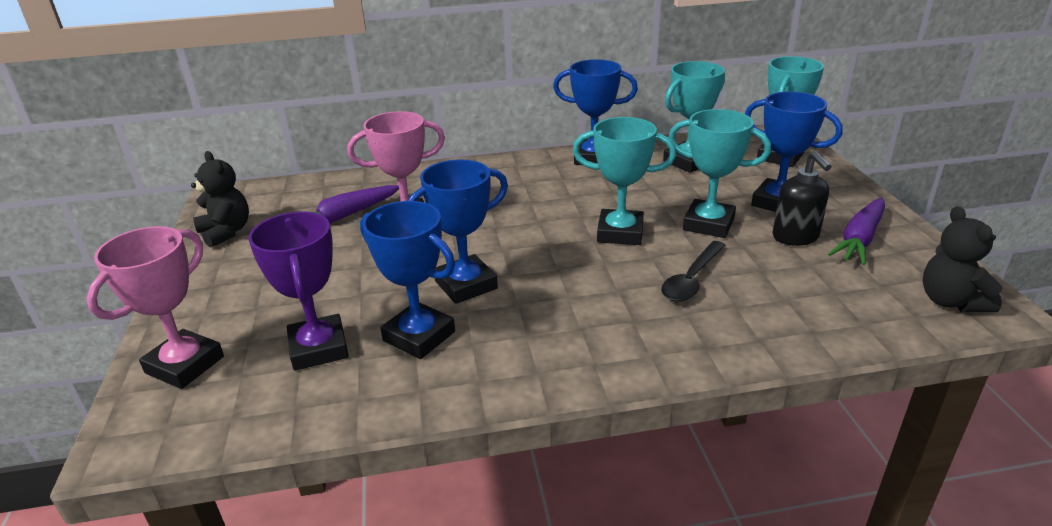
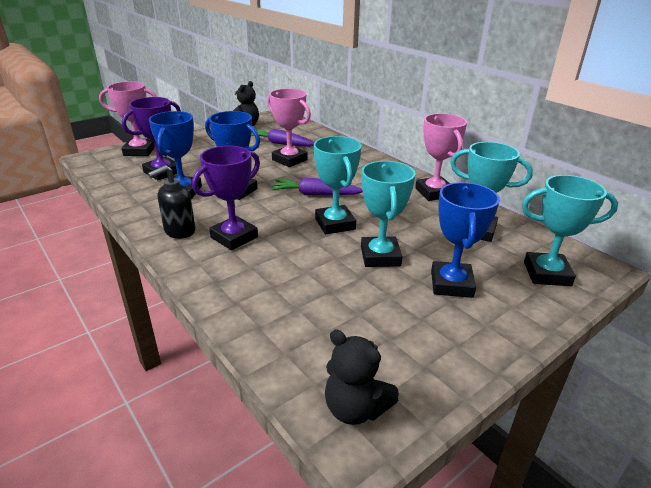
camera: 60 degrees right, 0 degrees up
(593, 158) = (434, 192): blue trophy -> pink trophy
(603, 312) = (234, 237): none -> purple trophy
(692, 279) = (294, 262): black spoon -> none
(795, 237) = (397, 301): black soap dispenser -> black soap dispenser (179, 231)
(859, 239) = (426, 339): purple carrot -> purple carrot (316, 194)
(951, 301) = (355, 408): black teddy bear -> black teddy bear turned 105 degrees counterclockwise

